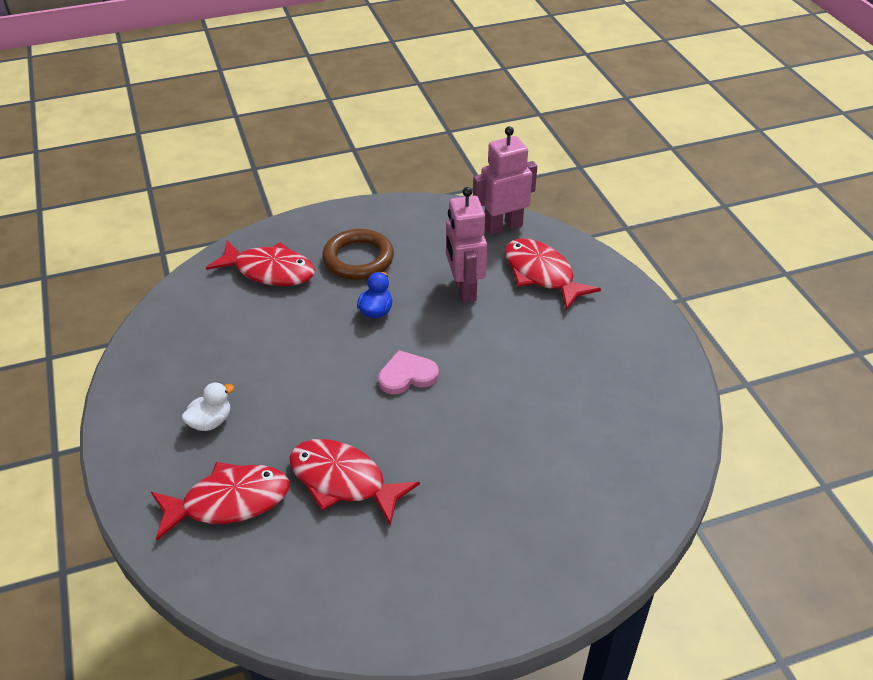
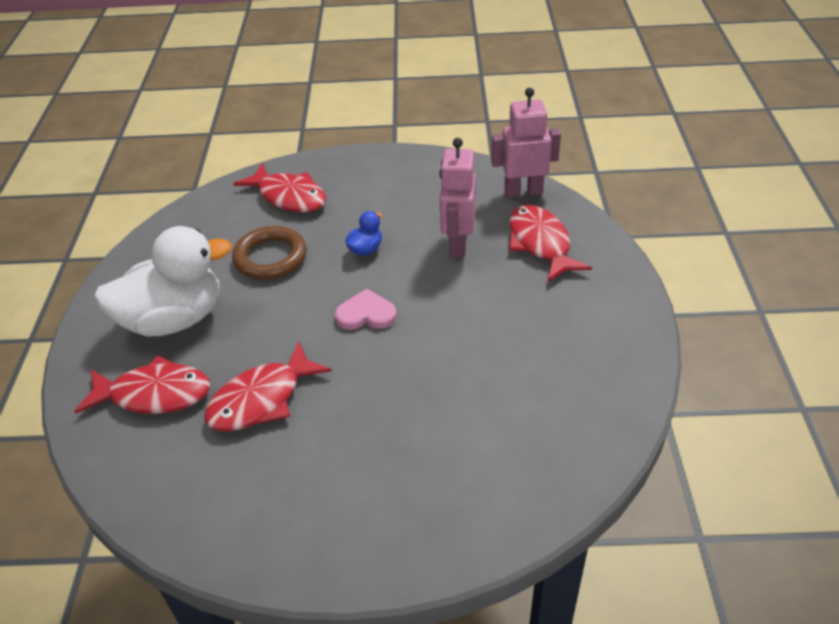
camera: 20 degrees right, 0 degrees up
(211, 421) = (174, 319): white duck -> white duck, size x2.44
(343, 481) = (261, 399): red fish -> red fish turned 90 degrees counterclockwise
(358, 259) = (372, 199): brown ring -> brown ring (270, 257)

